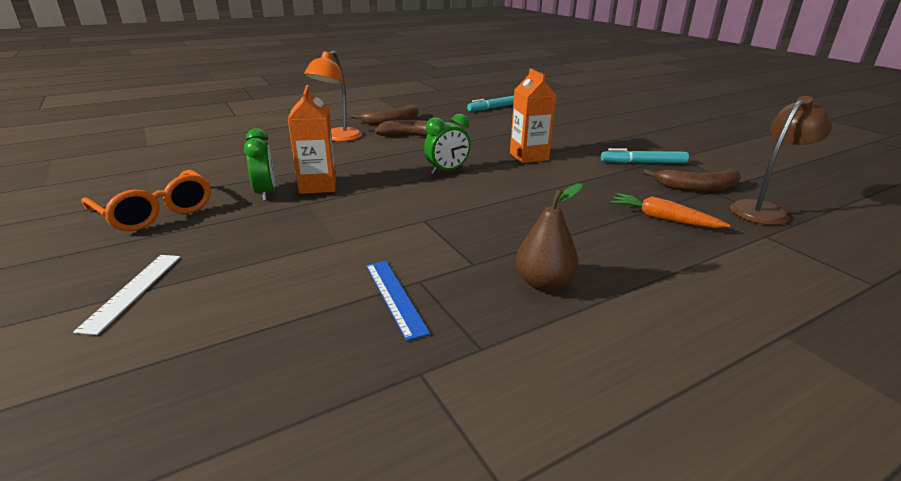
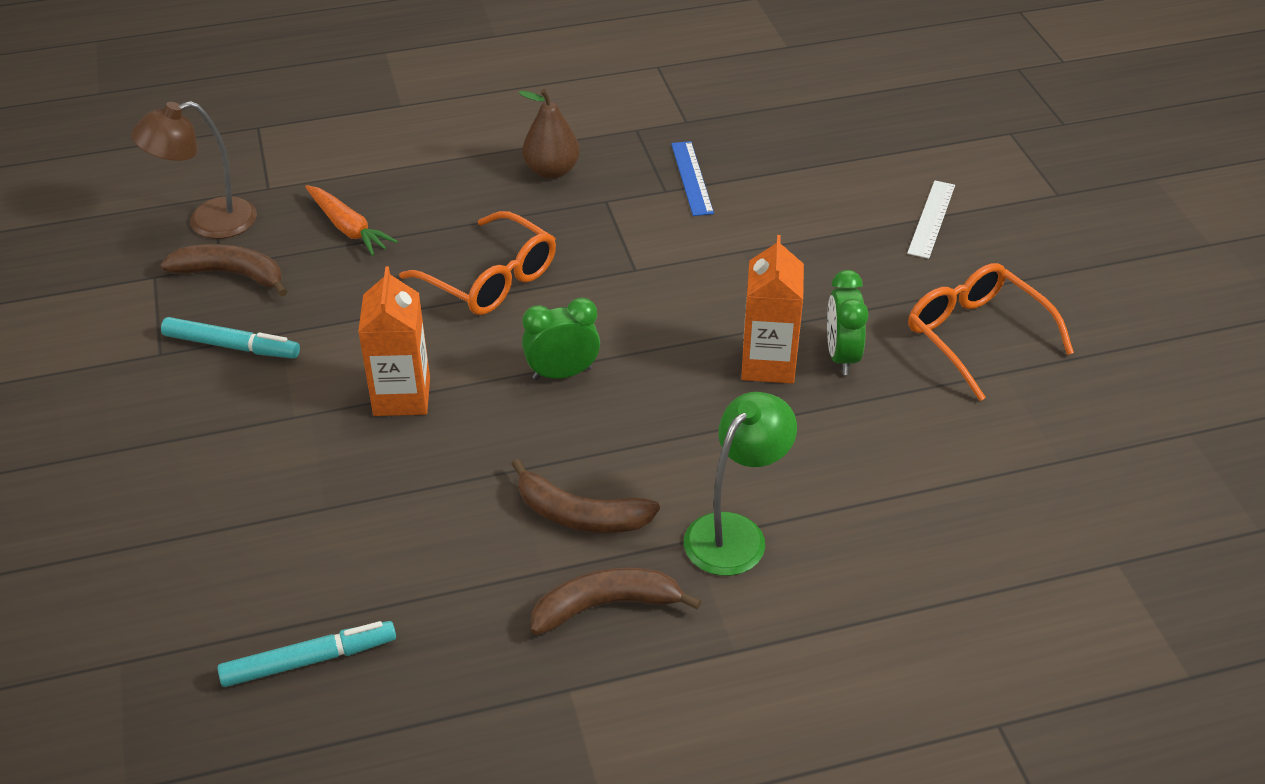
camera: 165 degrees left, 15 degrees up
(337, 138) = (735, 533): orange lamp -> green lamp
(526, 203) = (491, 279): none -> orange glasses

